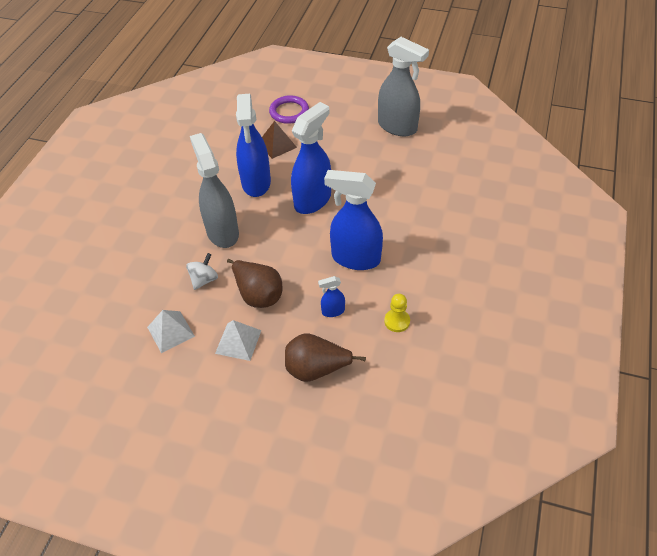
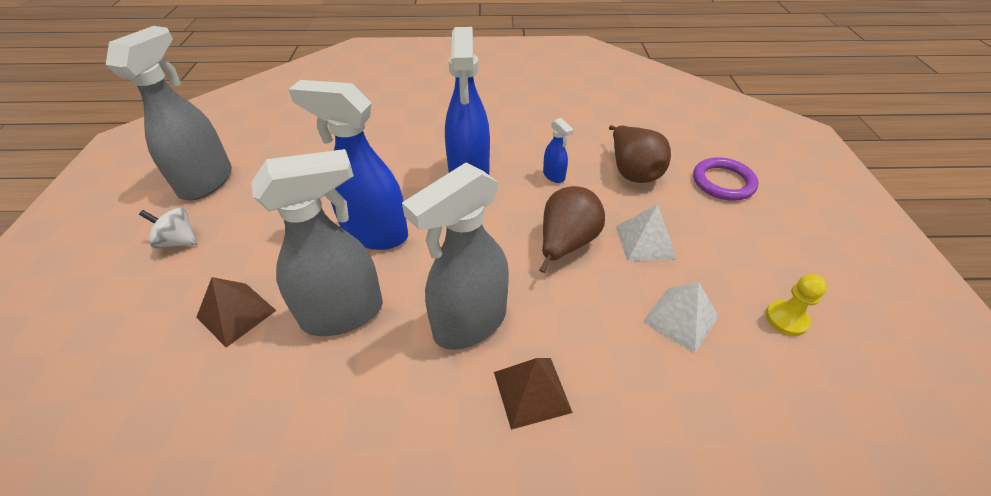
camera: 110 degrees left, 5 degrees down
(169, 247) = (531, 392): none -> brown pyramid
(204, 279) = (573, 312): white spinning top -> white spinning top (178, 241)
(256, 183) = (343, 313): blue spray bottle -> grey spray bottle
(289, 112) = (132, 323): purple ring -> purple ring (723, 182)
(397, 321) = (541, 132): yellow pawn -> yellow pawn (786, 319)

